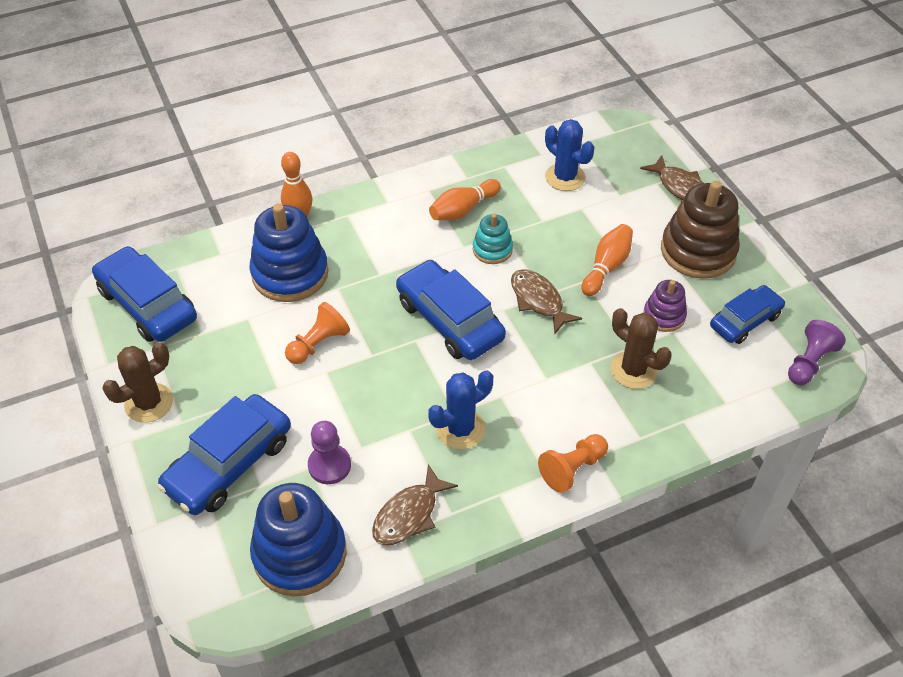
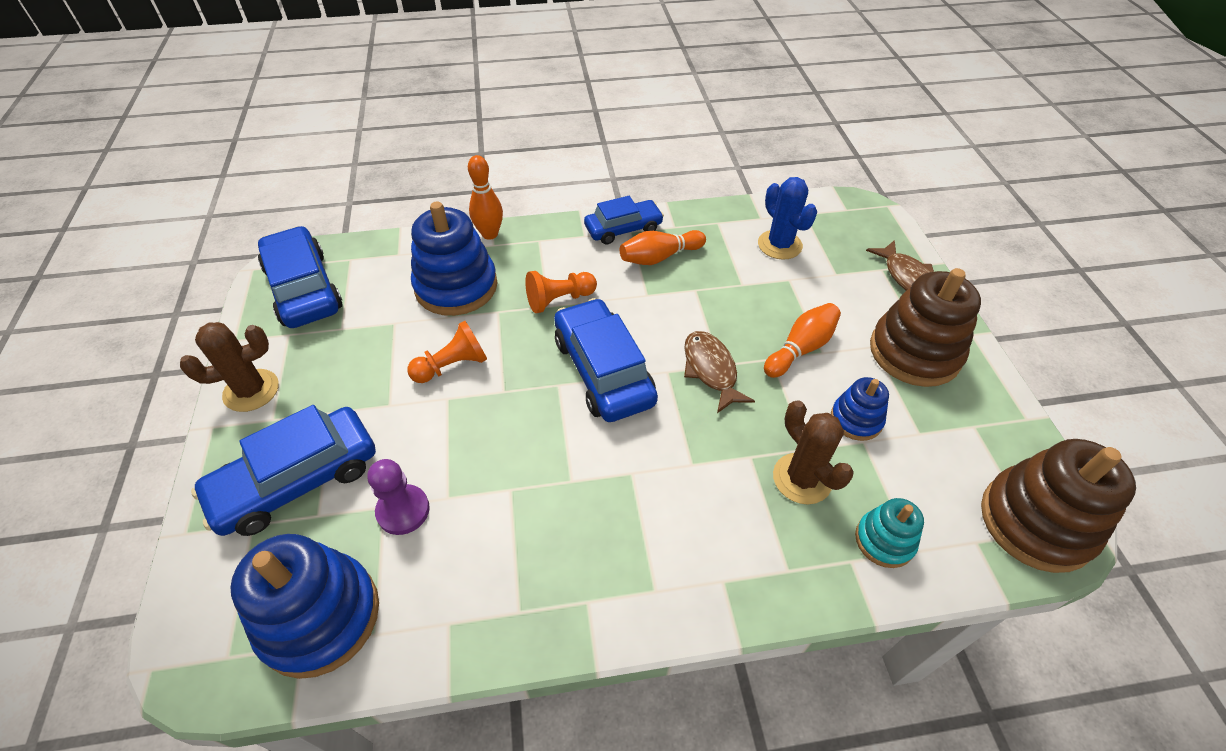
camera: 15 degrees right, 0 degrees up
(409, 514) = (467, 600): brown fish -> none
(460, 429) = (569, 503): blue cactus -> none
(492, 249) = (677, 304): turquoise stacking toy -> turquoise stacking toy (884, 540)
(572, 469) = (689, 591): orange pawn -> orange pawn (559, 300)
(664, 315) = (856, 419): purple stacking toy -> blue stacking toy
(745, 321) = (958, 448): blue car -> blue car (623, 229)
(809, 362) = (1036, 522): purple pawn -> brown stacking toy

